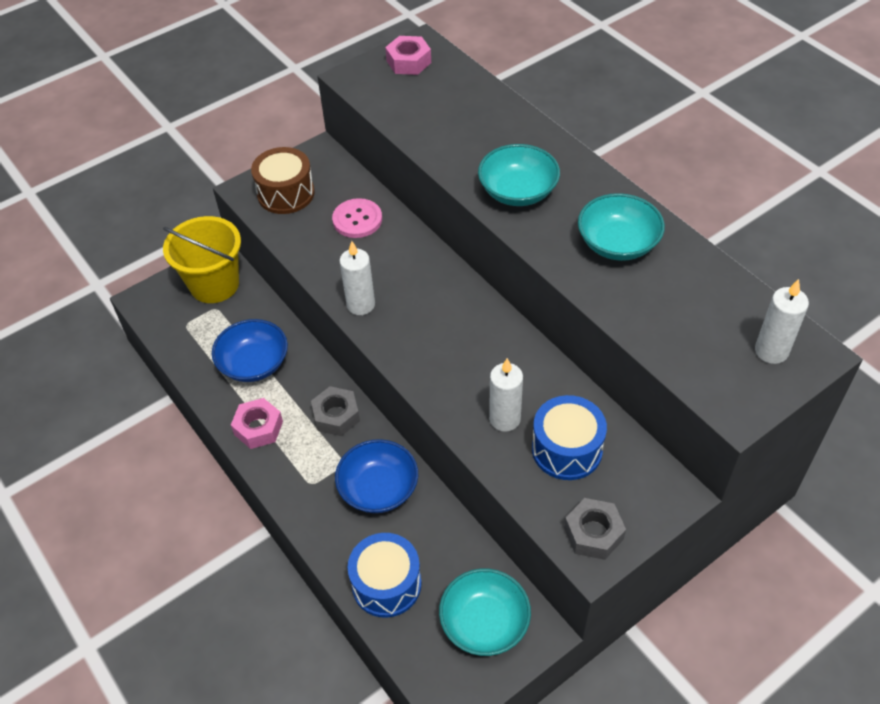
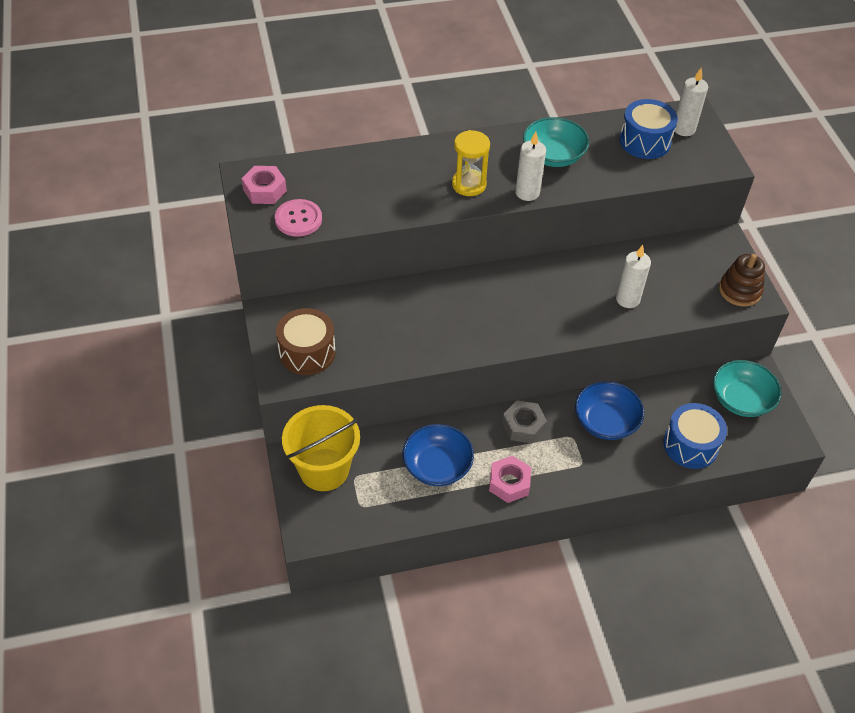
camera: 70 degrees left, 0 degrees up
(357, 220) = (373, 314): pink button -> pink button (298, 219)
(361, 305) = (472, 343): white candle -> white candle (527, 193)
(518, 191) = (469, 184): turquoise bowl -> yellow hourglass
(567, 449) = (668, 277): blue drum -> blue drum (645, 141)
(593, 533) = (739, 290): grey nut -> brown stacking toy

